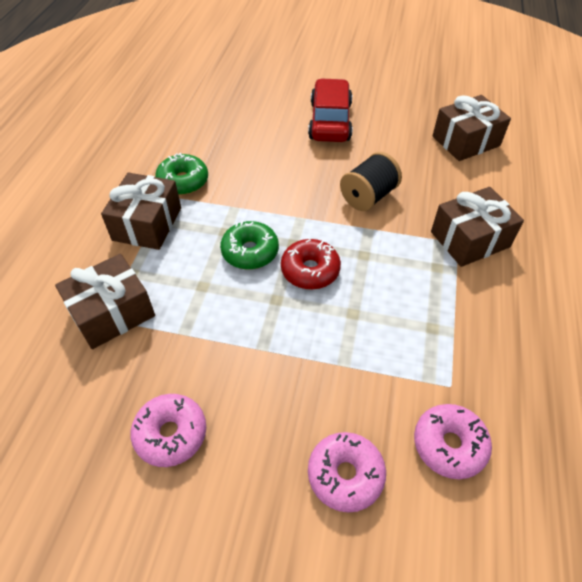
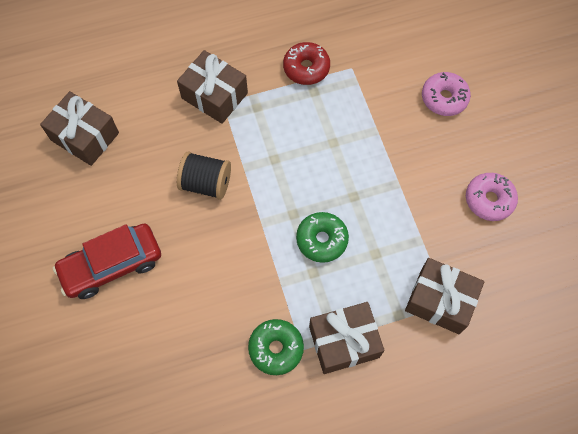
camera: 120 degrees left, 15 degrees up
(310, 270) = (313, 187): red donut -> red donut (306, 68)
(449, 445) = (391, 56): pink donut -> none

